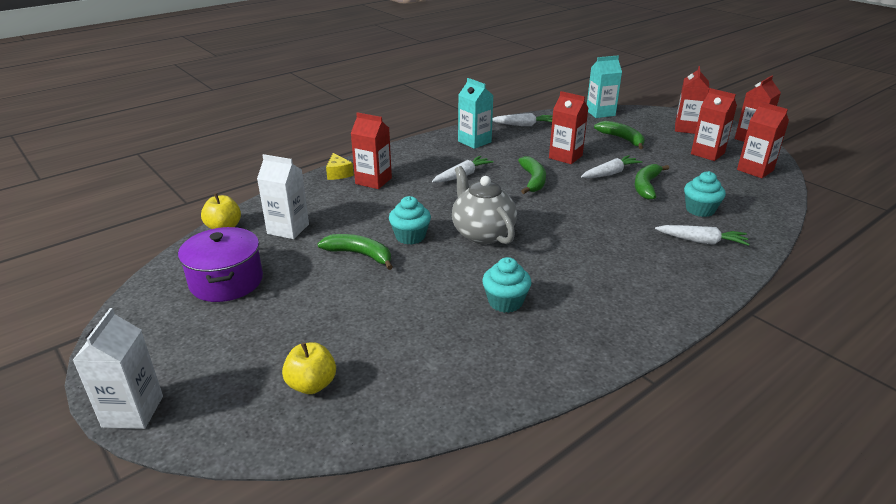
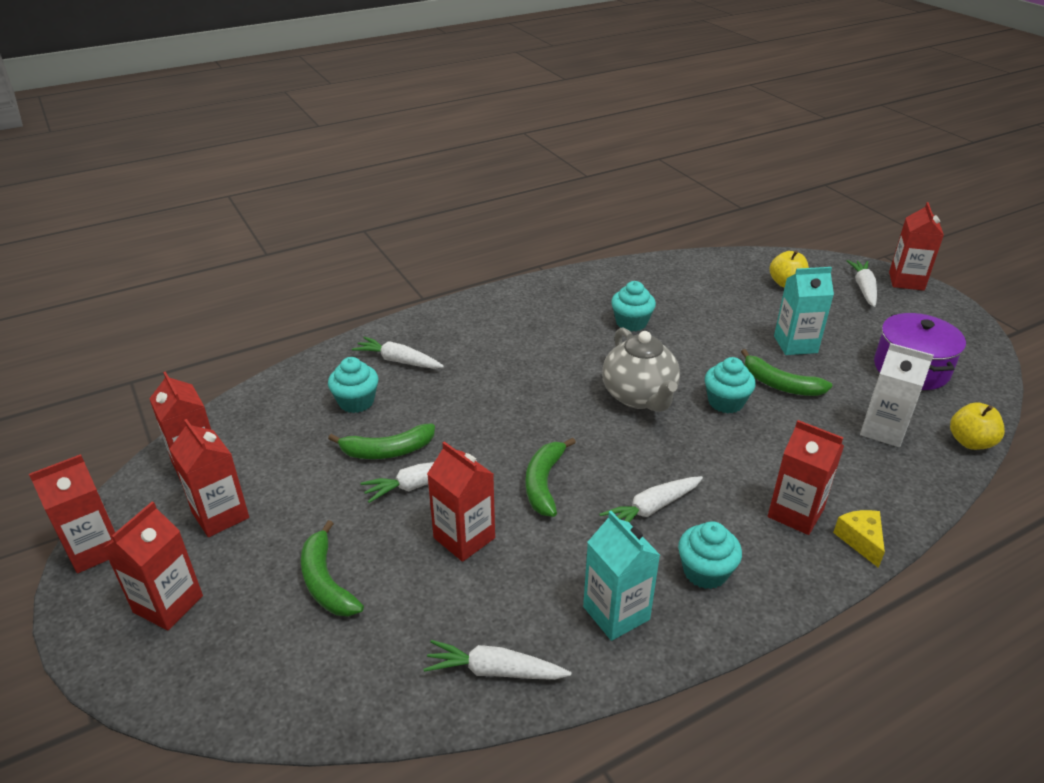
camera: 170 degrees left, 5 degrees up
(133, 411) = (906, 281): white carton -> red carton
(206, 388) = (863, 288): none -> white carrot
(430, 156) = (705, 572): none -> turquoise cupcake
(600, 113) = (289, 707): turquoise carton -> turquoise carton (795, 344)
(646, 186) = (387, 451): green banana -> green banana turned 45 degrees clockwise

